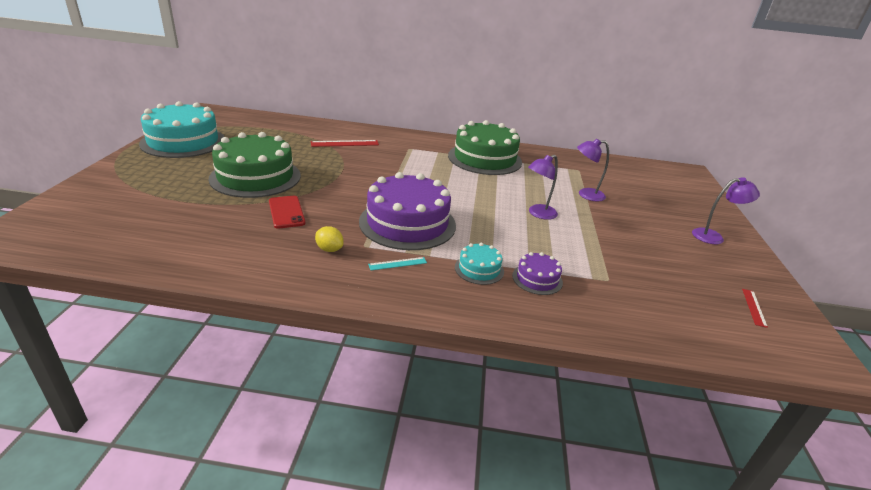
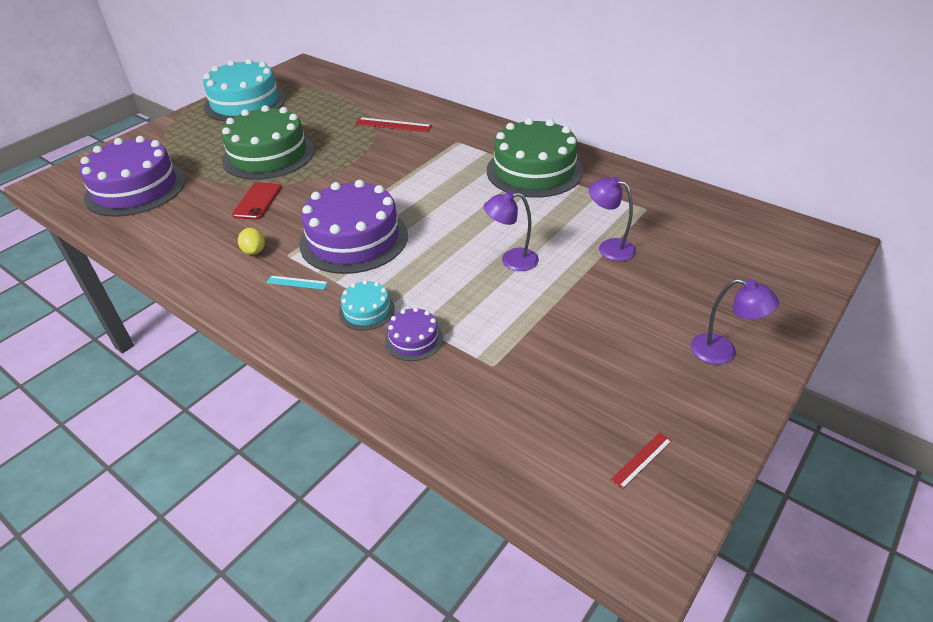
camera: 35 degrees right, 10 degrees up
(136, 224) = (135, 188): none -> purple cake

